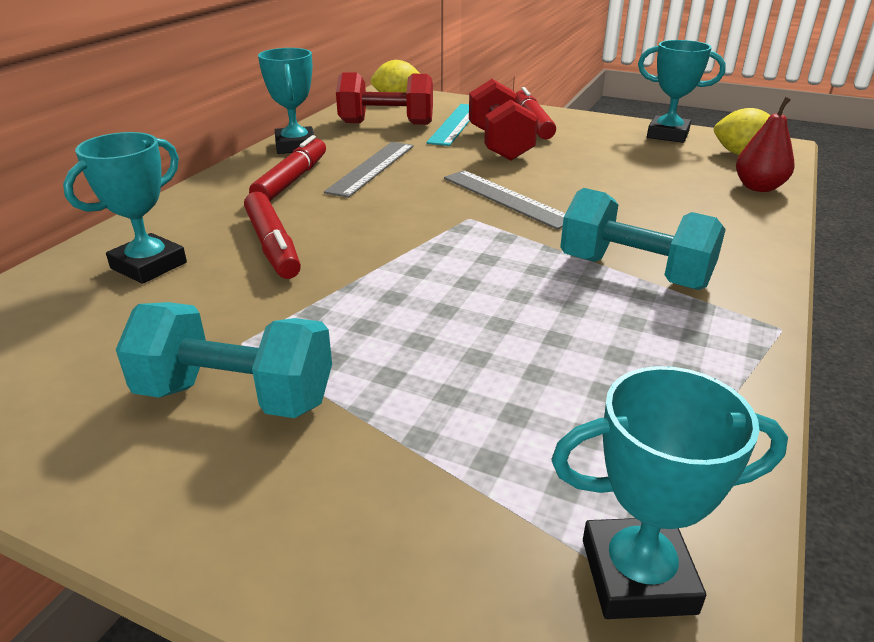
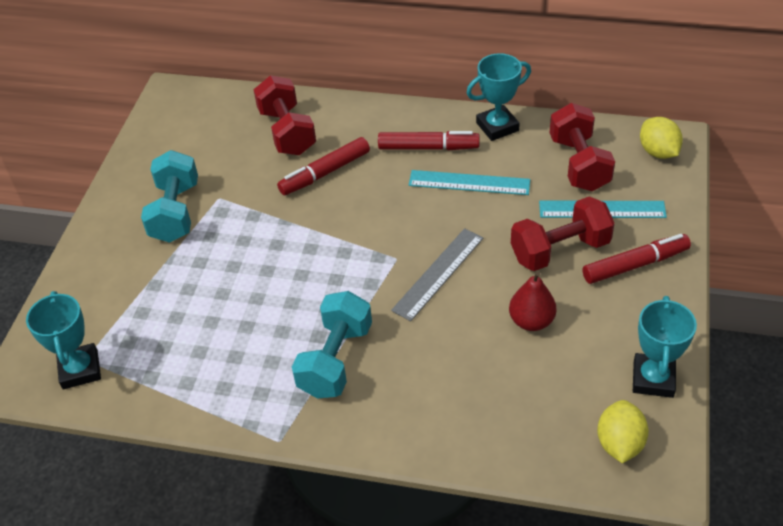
camera: 80 degrees right, 15 degrees up
(149, 265) = (287, 132): turquoise trophy -> red dumbbell
(371, 168) = (469, 182): grey ruler -> turquoise ruler
(758, 187) = (528, 450): red pear -> red pear (531, 321)

